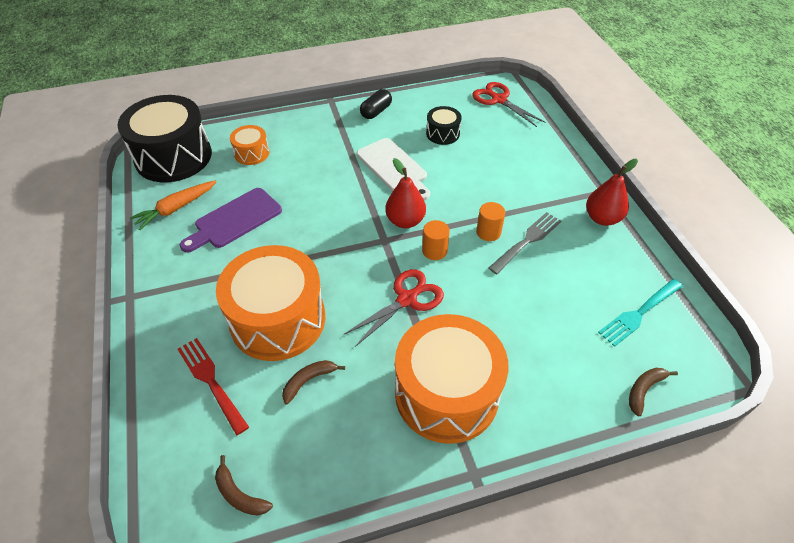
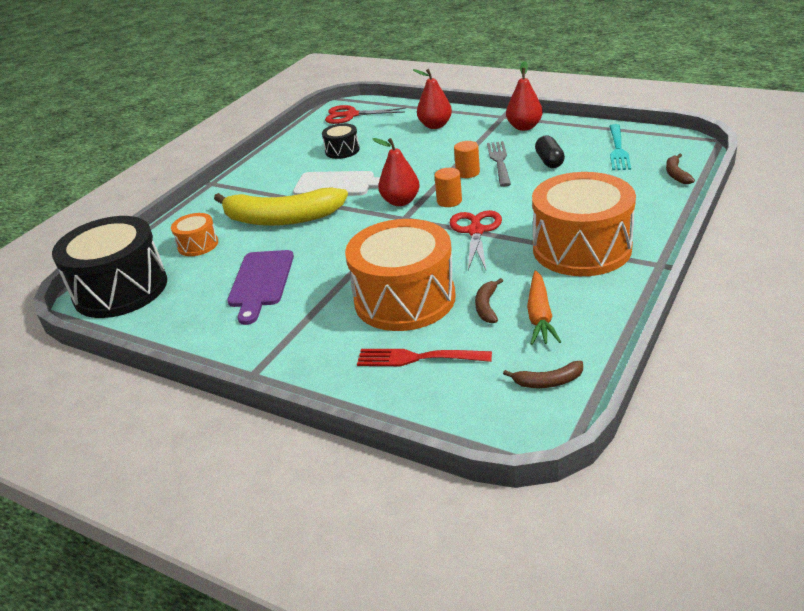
camera: 40 degrees left, 15 degrees down
(176, 208) = (190, 310): orange carrot -> orange carrot (540, 316)
(320, 171) = (282, 219): none -> yellow banana
(376, 111) = (265, 168): black capsule -> black capsule (549, 161)
(539, 159) = (435, 125): none -> red pear

